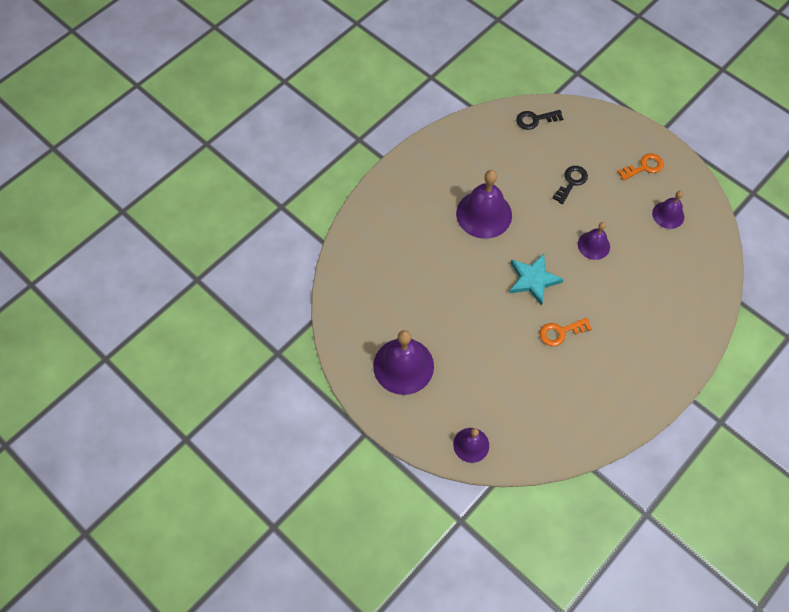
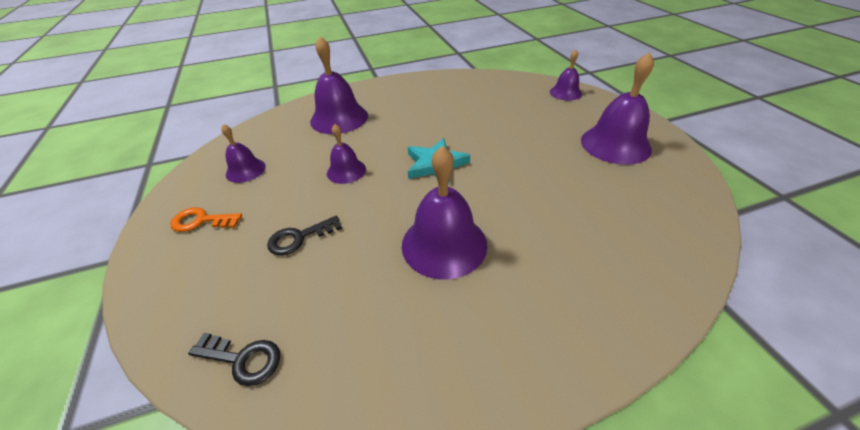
camera: 150 degrees left, 20 degrees down
(560, 332) = (442, 125): orange key -> none
(660, 305) = (339, 118): none -> purple bell

